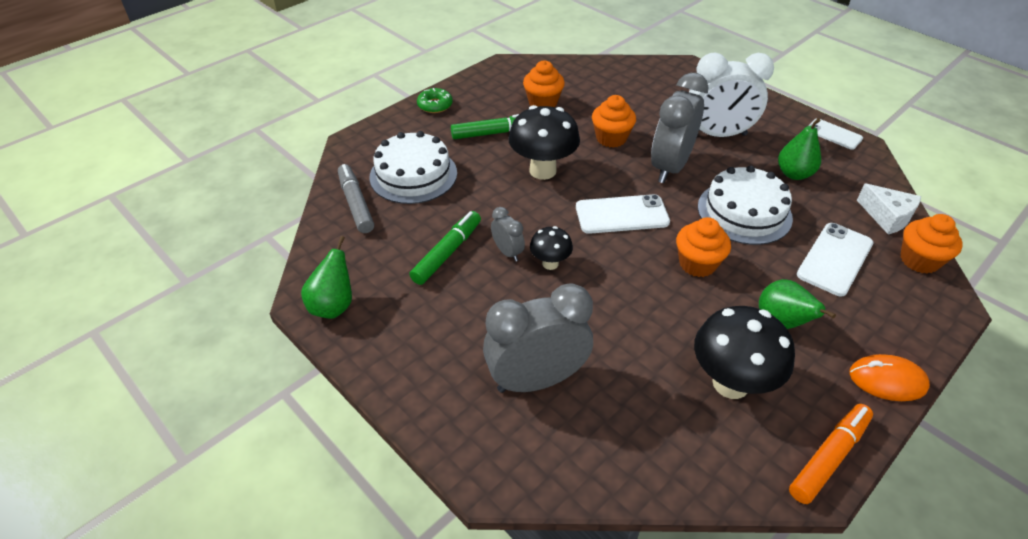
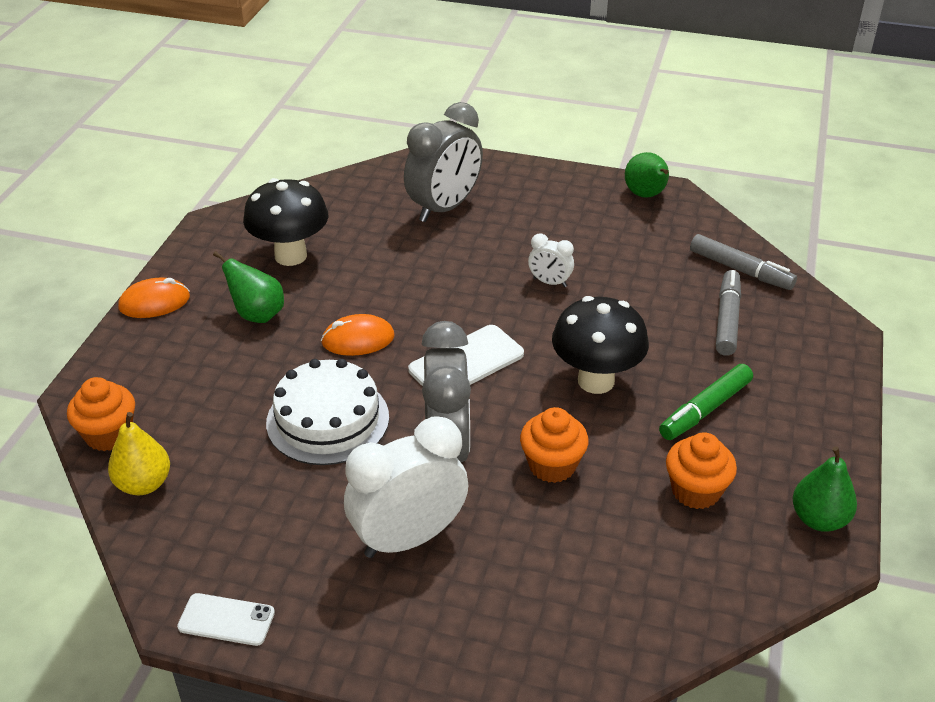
camera: 150 degrees right, 5 degrees down
(413, 175) = (727, 319): white cake -> grey marker
(435, 105) = (826, 422): green donut -> none
(447, 253) = (603, 262): green marker -> none
(507, 252) = (549, 282): grey clock -> white clock
(550, 263) = (501, 287): black mushroom -> none
(697, 264) = (358, 339): orange cupcake -> orange mouse
(794, 174) = (277, 507): green pear -> green pear (819, 519)
(828, 457) = (203, 238): orange marker -> none
(835, 259) = (209, 399): white phone -> none
(887, 216) = (144, 484): white cheese -> yellow pear

